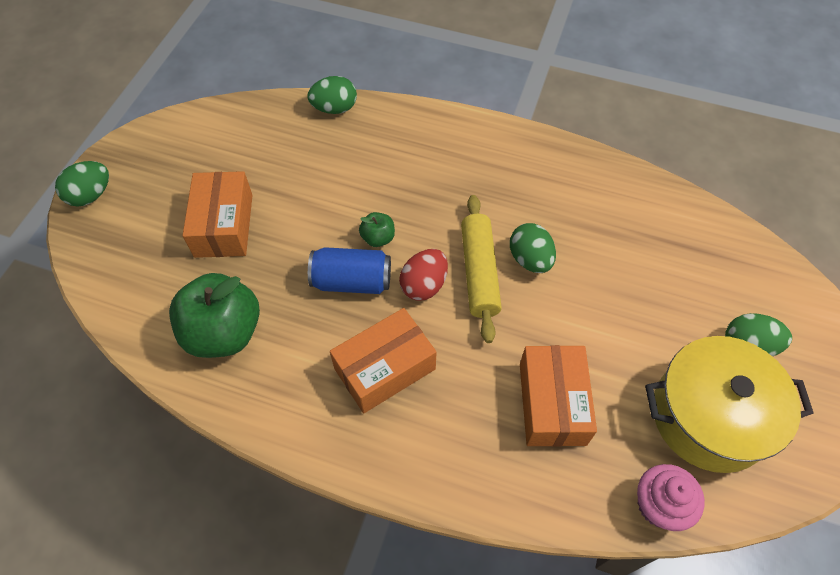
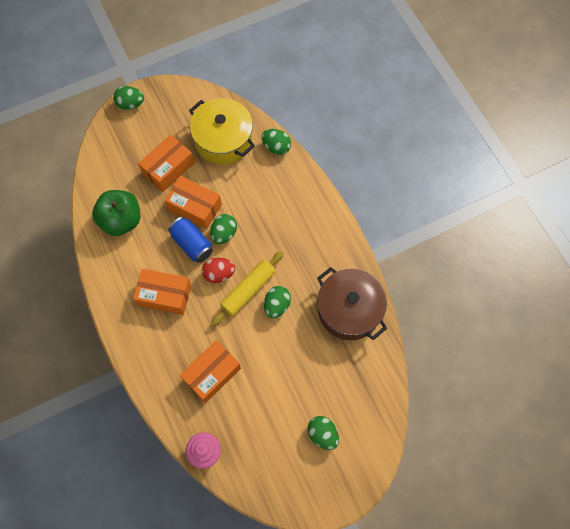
camera: 45 degrees right, 10 degrees up
(307, 239) = (194, 207): none -> orange box
(378, 238) = (224, 234): green apple -> green egg
(608, 197) = (349, 310): none -> brown pot
(709, 416) = (267, 443): yellow pot -> yellow pot (223, 140)

